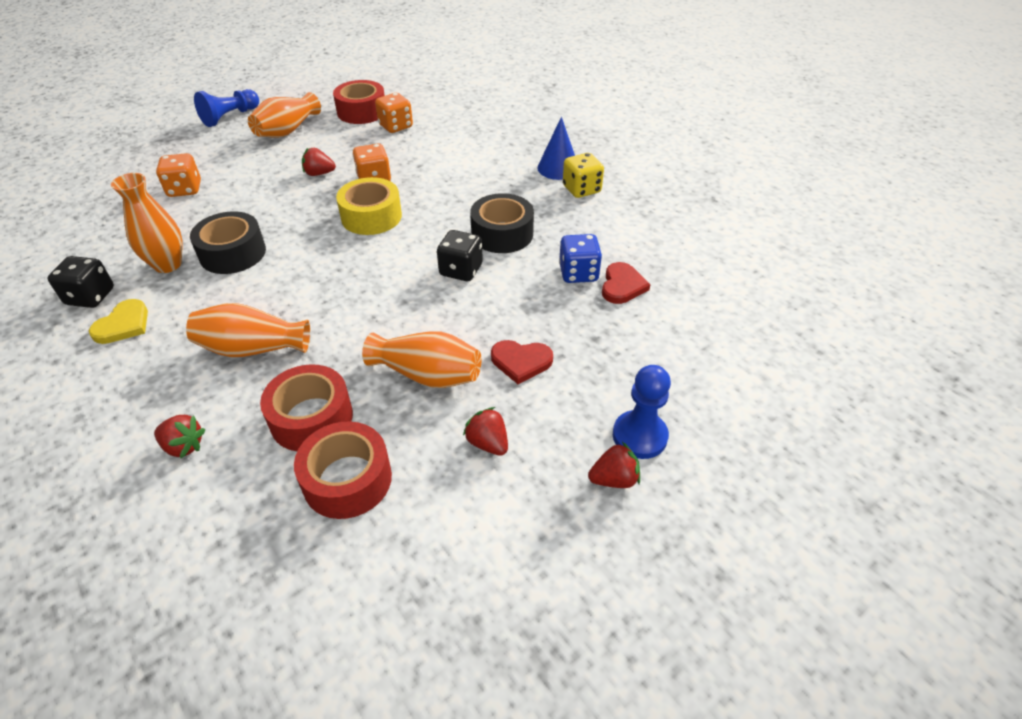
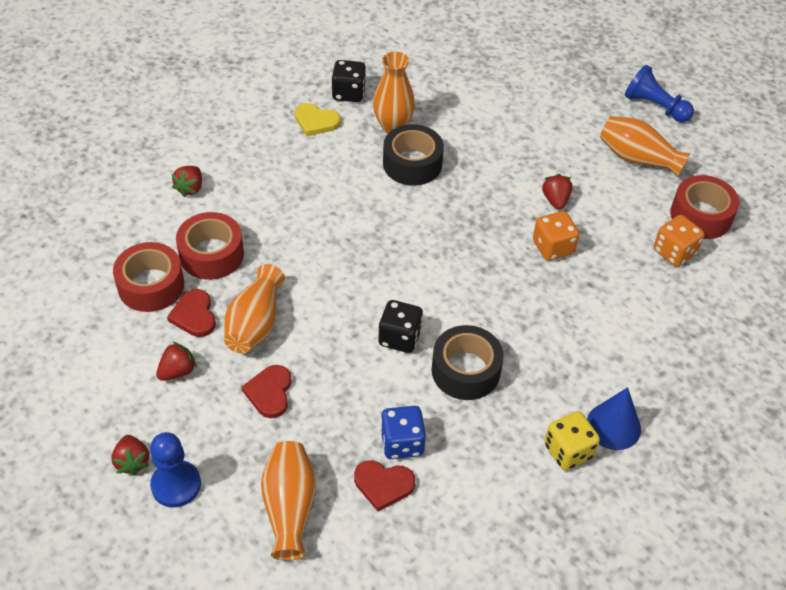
camera: 85 degrees right, 5 degrees up
(185, 189) = (508, 107): orange dice -> none
(253, 348) = (288, 204): orange vase -> orange vase (289, 507)
(371, 216) = (483, 254): yellow tape -> none
(406, 431) = (194, 315): none -> red heart

